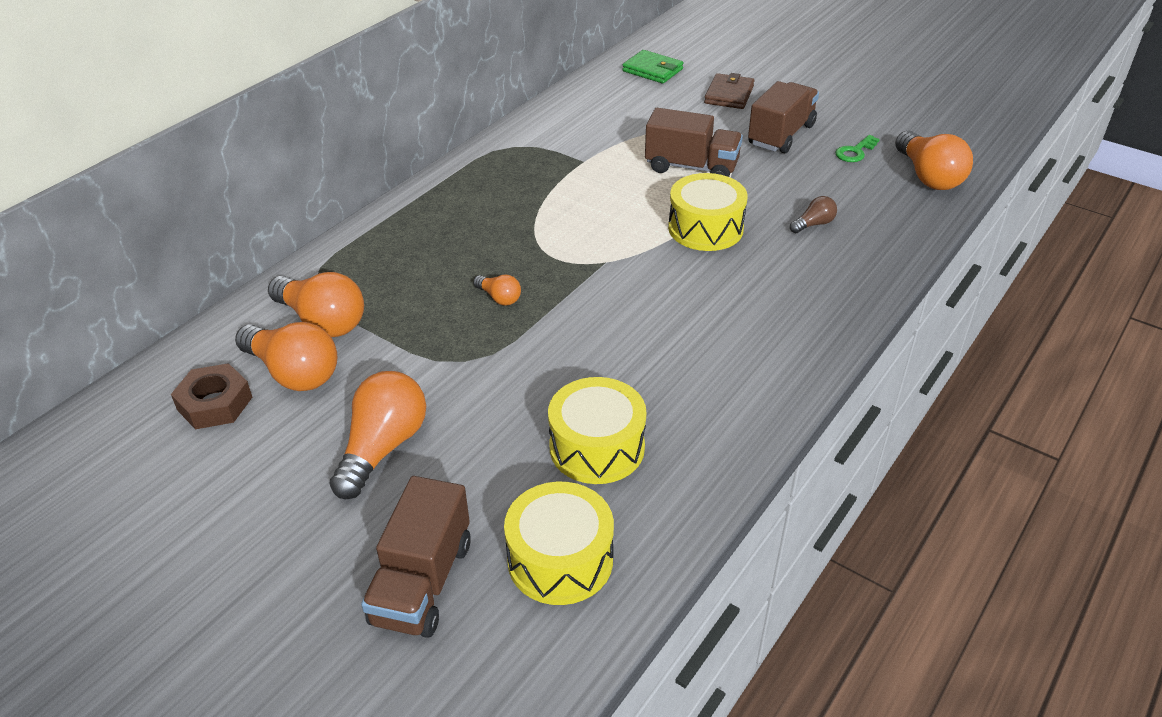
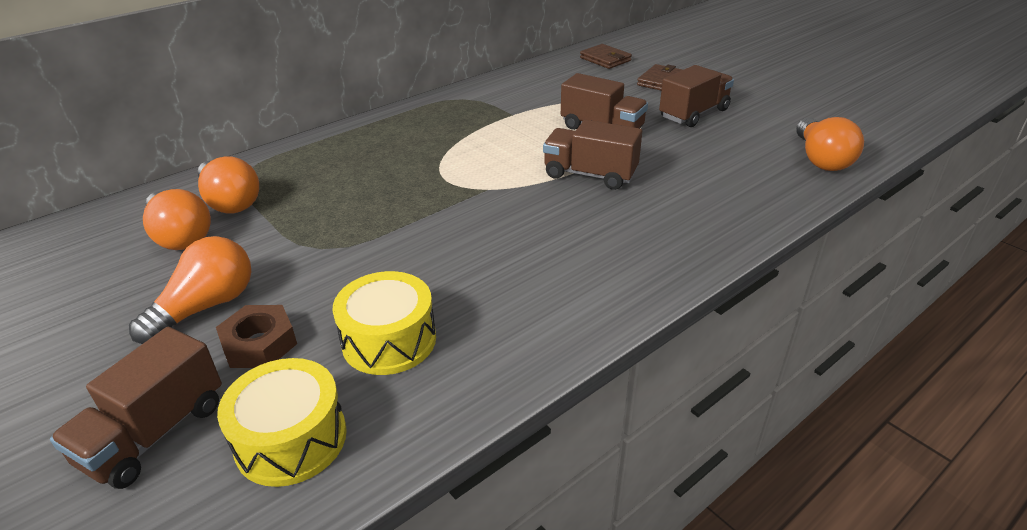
camera: 15 degrees right, 5 degrees down
(215, 403) = (104, 249): brown nut -> brown nut (259, 344)
(499, 298) = (381, 204): orange light bulb -> none
(652, 70) = (605, 59): green wallet -> brown wallet
(705, 228) = (590, 175): yellow drum -> brown truck
(813, 224) = (692, 184): brown light bulb -> none
(855, 152) = (757, 133): green key -> none

